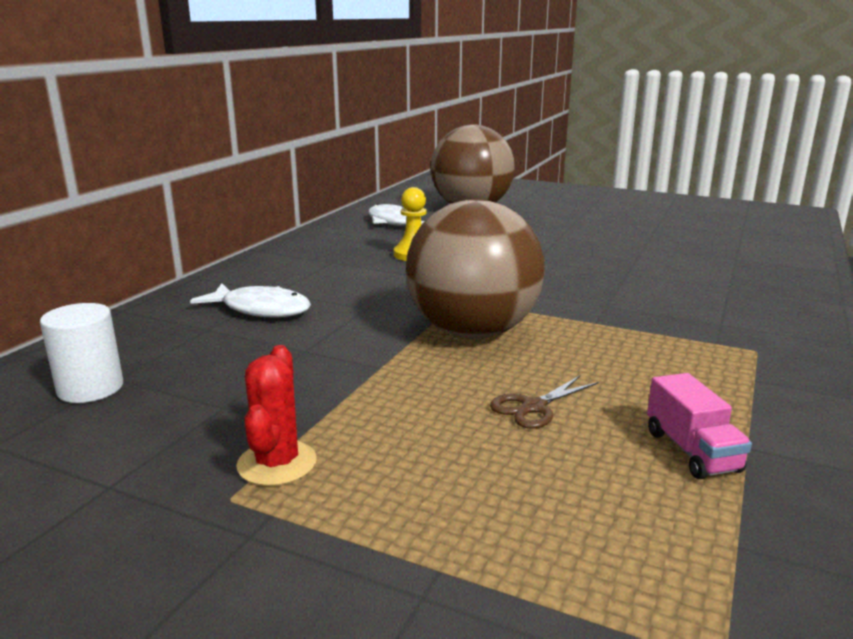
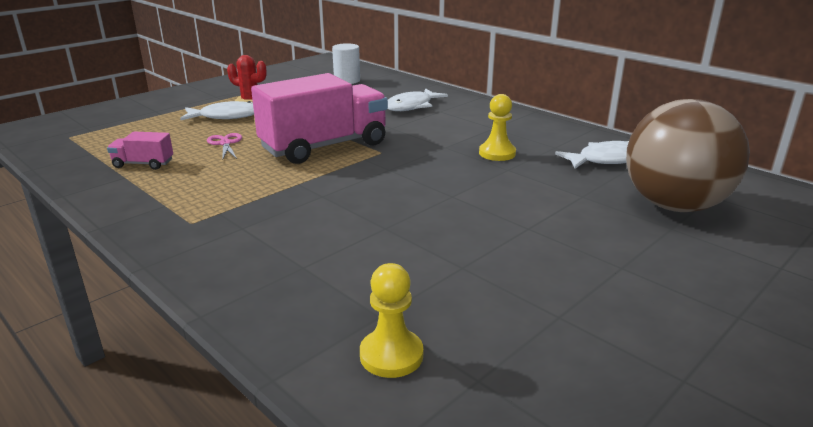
camera: 110 degrees right, 5 degrees up
(400, 457) = (226, 116): none -> white fish
(472, 332) = (324, 146): brown ball -> pink truck
(533, 407) = (225, 143): brown scissors -> pink scissors
(762, 251) = (391, 355): none -> yellow pawn

